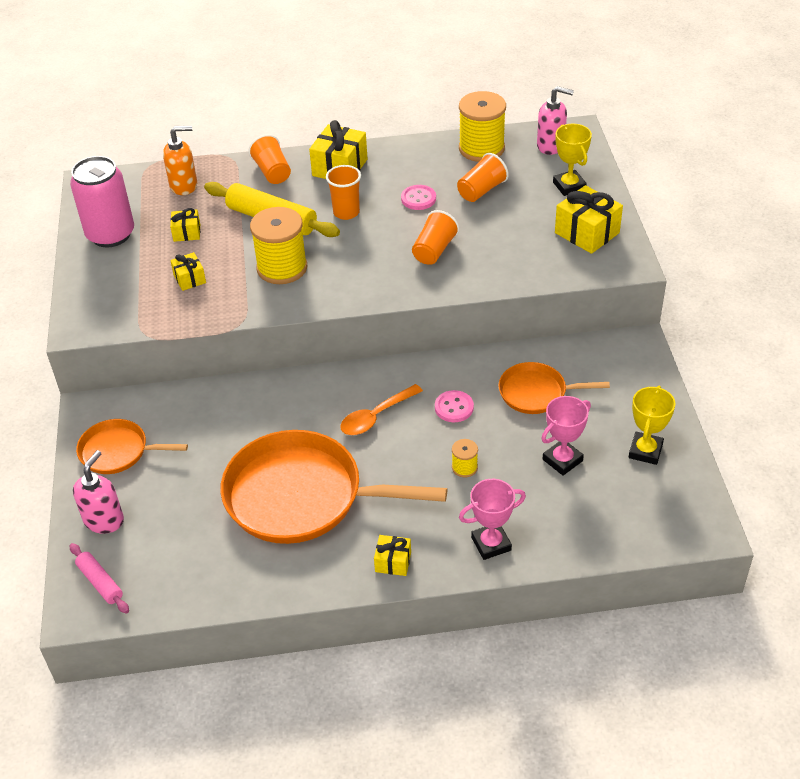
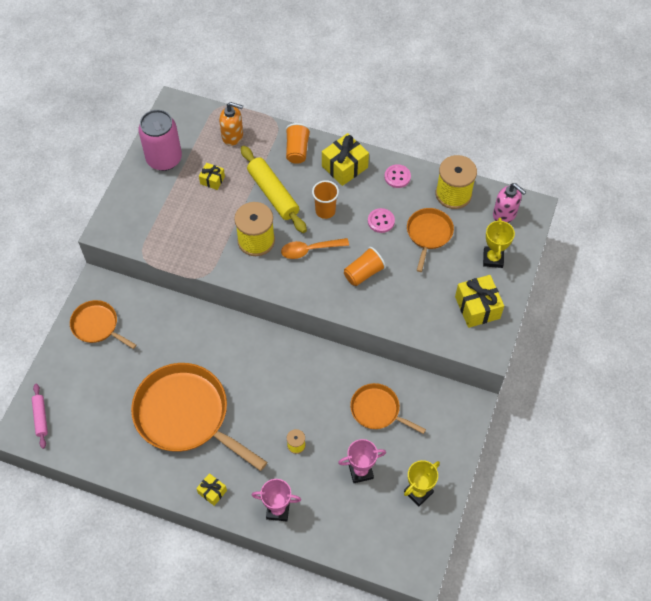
camera: 25 degrees right, 15 degrees up
(104, 520) = (64, 373): pink soap dispenser -> none
(189, 279) = (193, 222): yellow gift -> none
(376, 416) = (264, 377): orange spoon -> orange spoon (309, 250)
(454, 407) = (317, 395): pink button -> pink button (397, 177)
(481, 190) = (429, 234): orange cup -> orange pan

